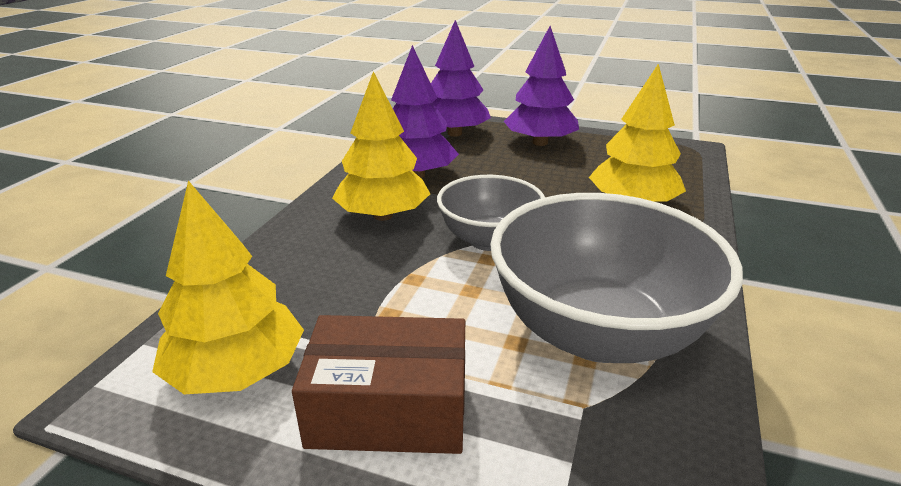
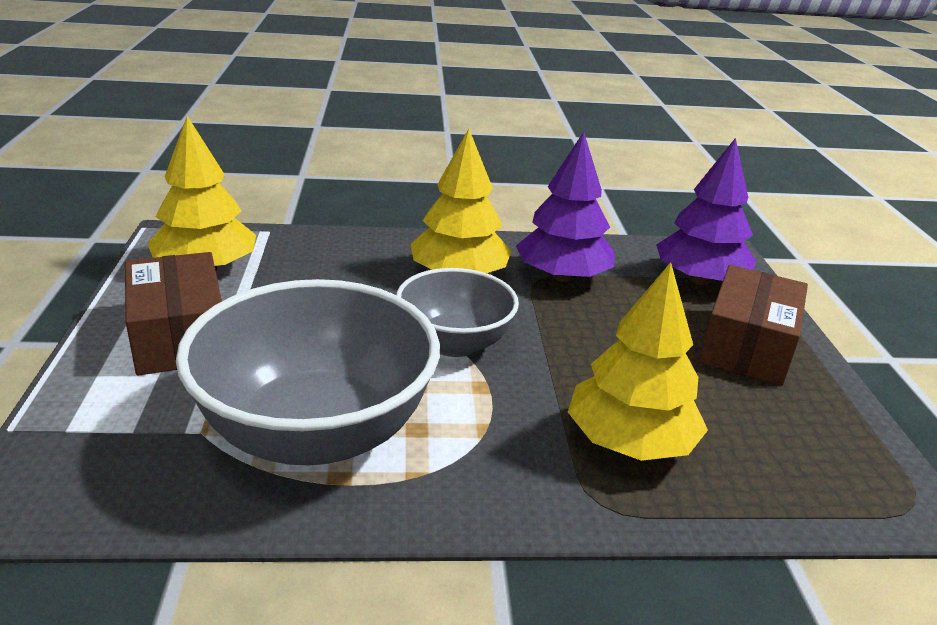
camera: 65 degrees right, 0 degrees up
(540, 142) = (747, 346): purple tree -> brown box

